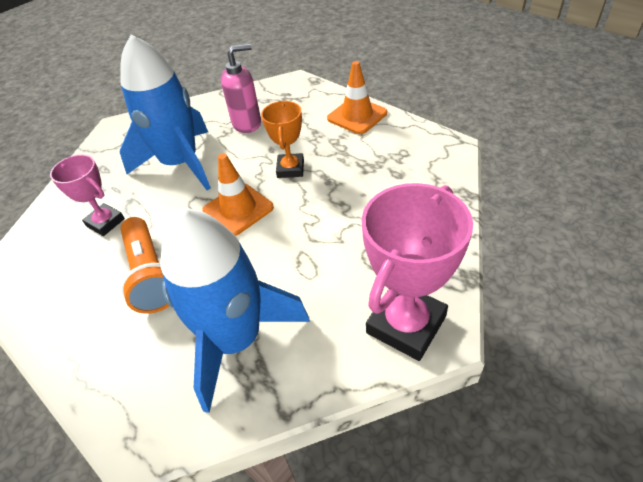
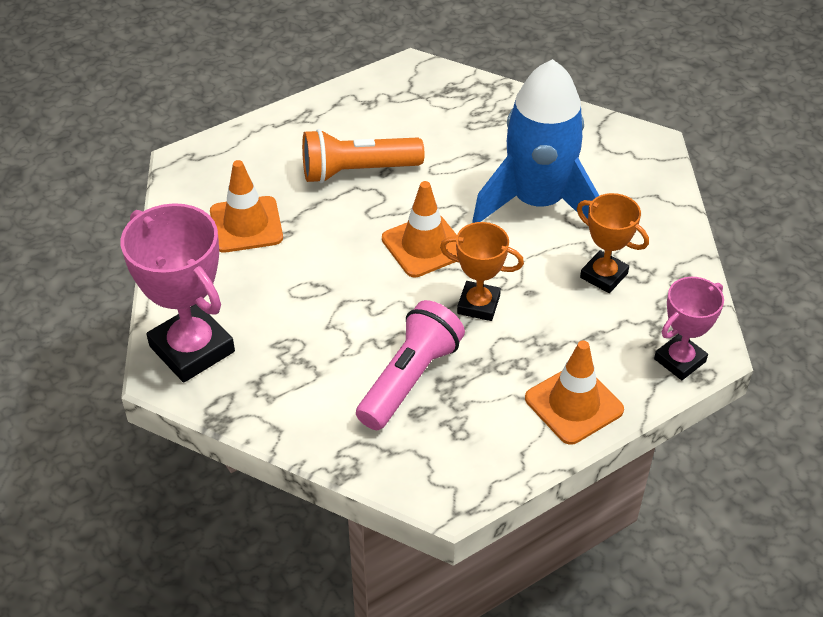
camera: 100 degrees right, 0 degrees up
(105, 222) = (455, 138): pink trophy -> pink trophy (679, 360)
(236, 339) = (246, 225): blue rocket -> orange traffic cone
(247, 123) = (603, 275): pink soap dispenser -> orange trophy
(371, 184) = (410, 379): none -> pink flashlight

